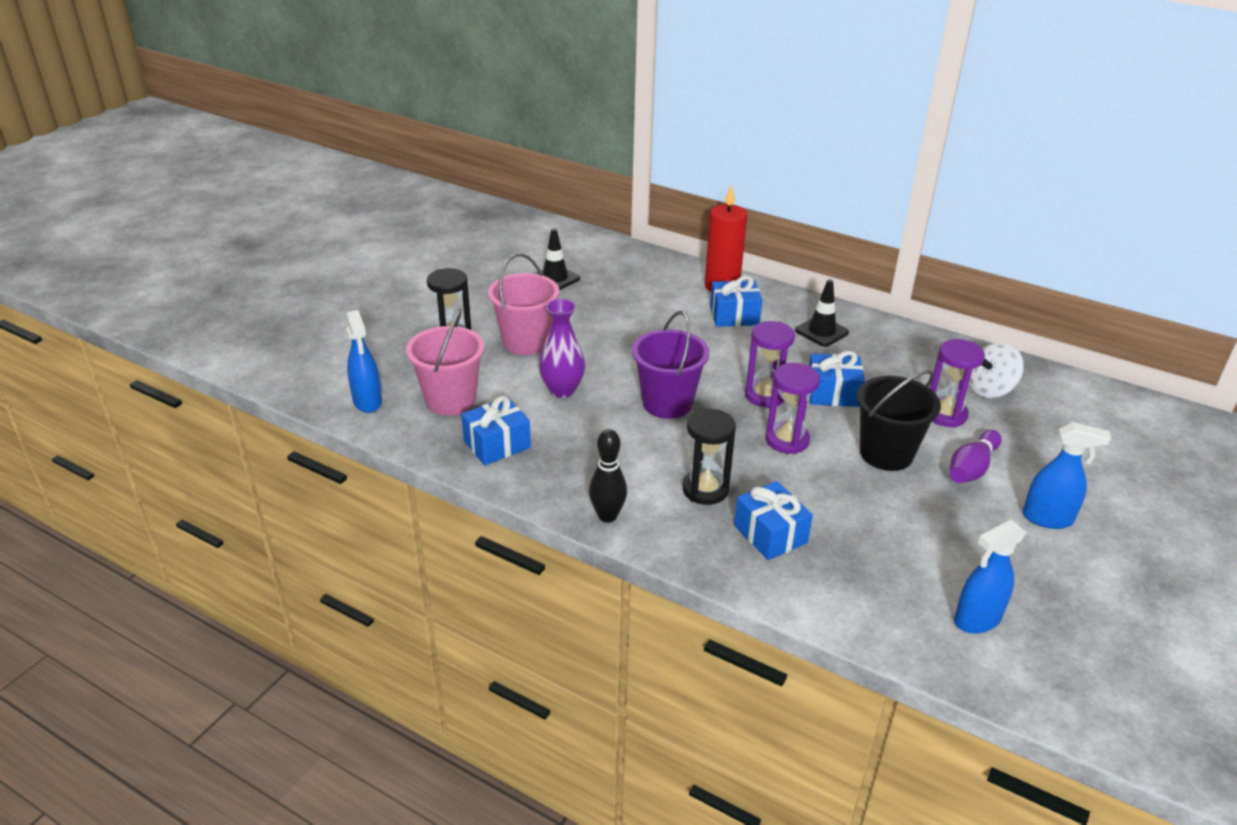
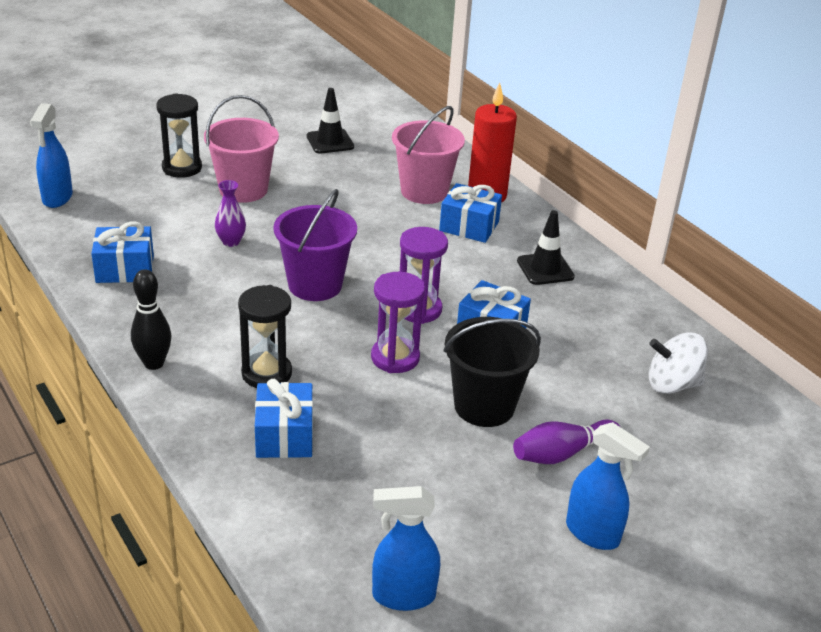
camera: 25 degrees right, 0 degrees up
(450, 400) = (126, 219): pink bucket -> pink bucket (424, 191)
(562, 390) = (231, 242): purple vase -> purple vase, size x0.64
(945, 414) = (592, 391): purple hourglass -> none

